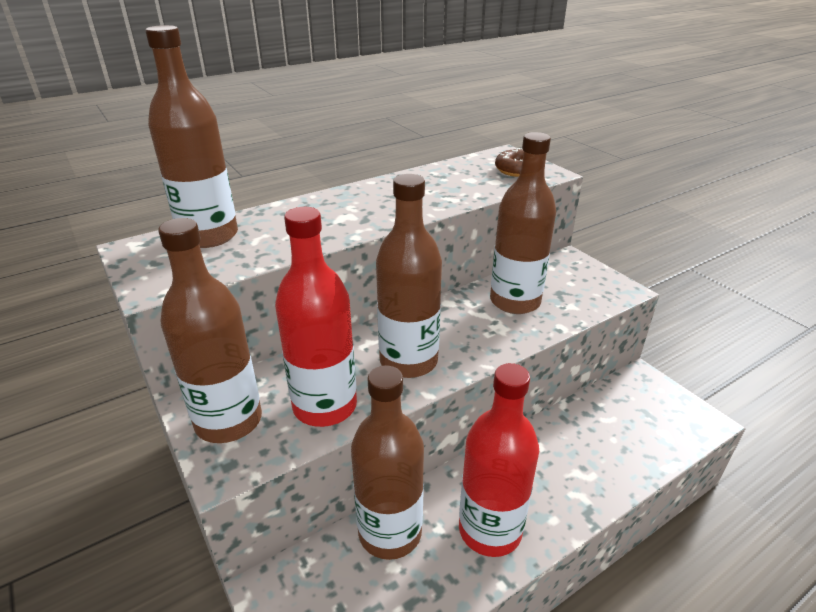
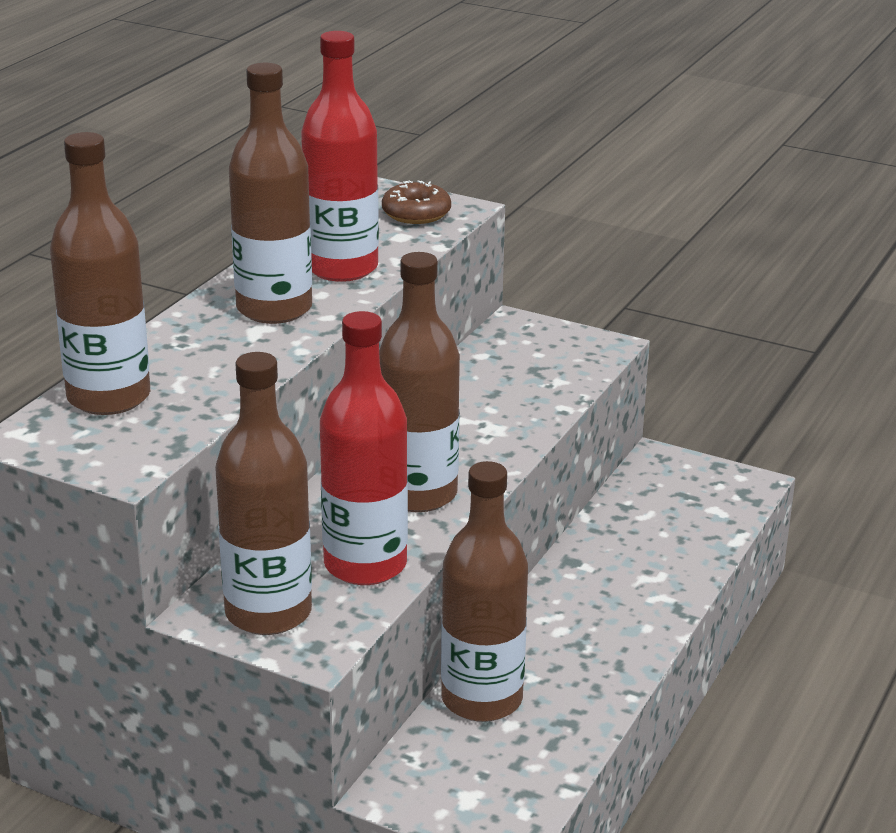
camera: 30 degrees left, 5 degrees down
(490, 530) = (587, 659): red bottle -> red bottle (342, 268)
(515, 301) = (488, 394): brown bottle -> brown bottle (274, 309)

